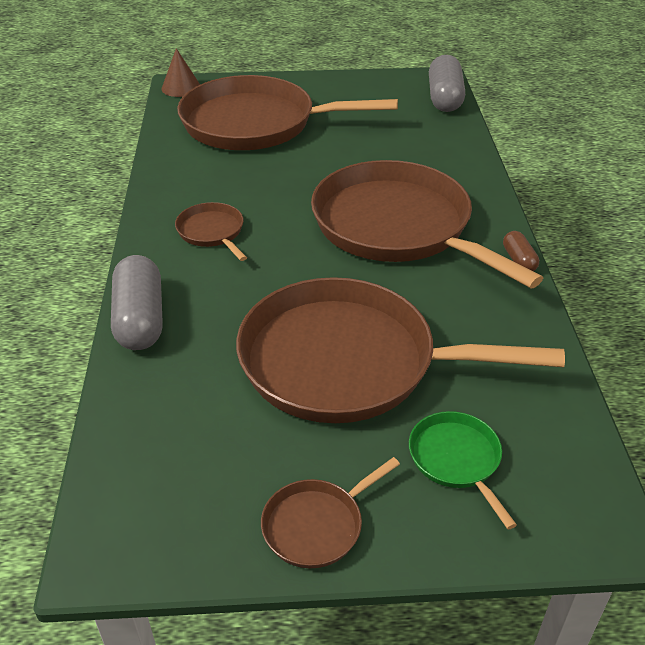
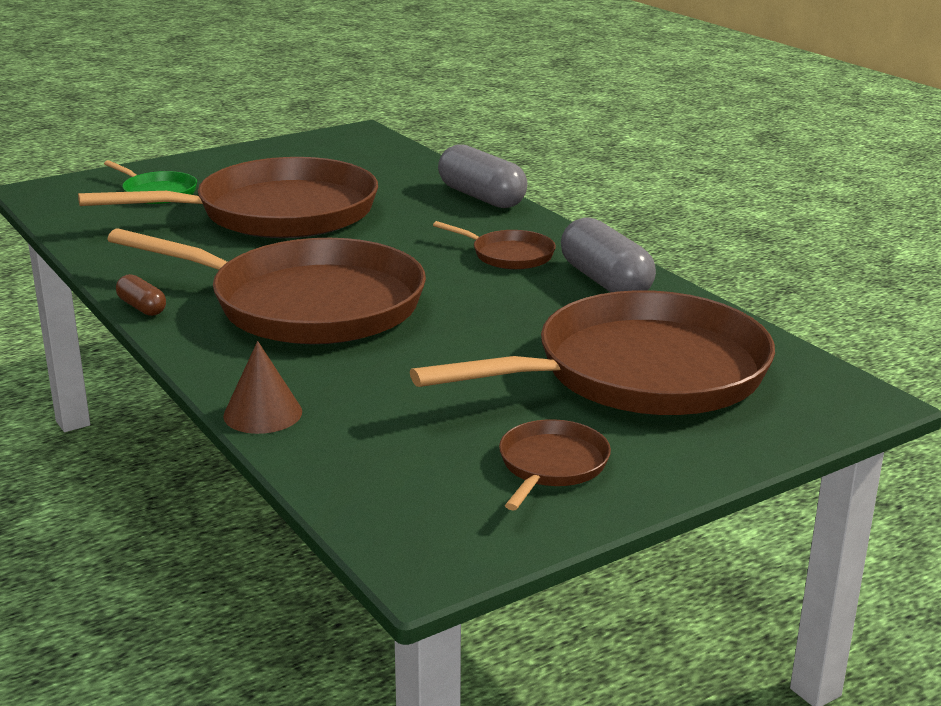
camera: 150 degrees right, 15 degrees down
(181, 87) = (849, 396): brown cone -> brown cone (263, 413)
(316, 525) = (240, 158): brown pan -> brown pan (551, 465)
(444, 98) = (377, 512): grey capsule -> grey capsule (605, 281)

